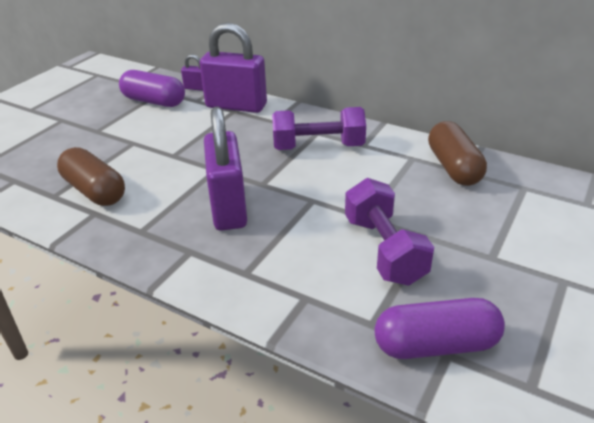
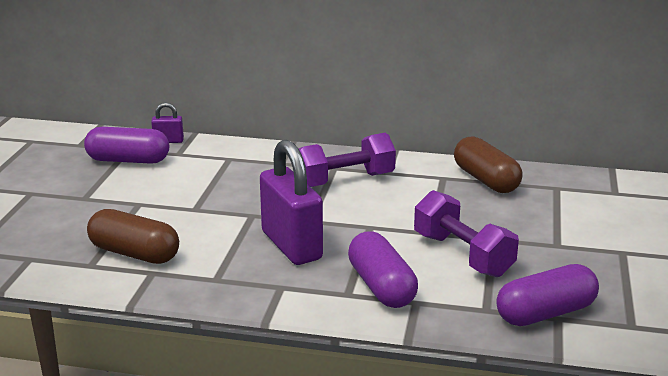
camera: 20 degrees left, 10 degrees down
(236, 106) = (228, 153): purple padlock -> none
(282, 271) = (381, 286): none -> purple capsule

